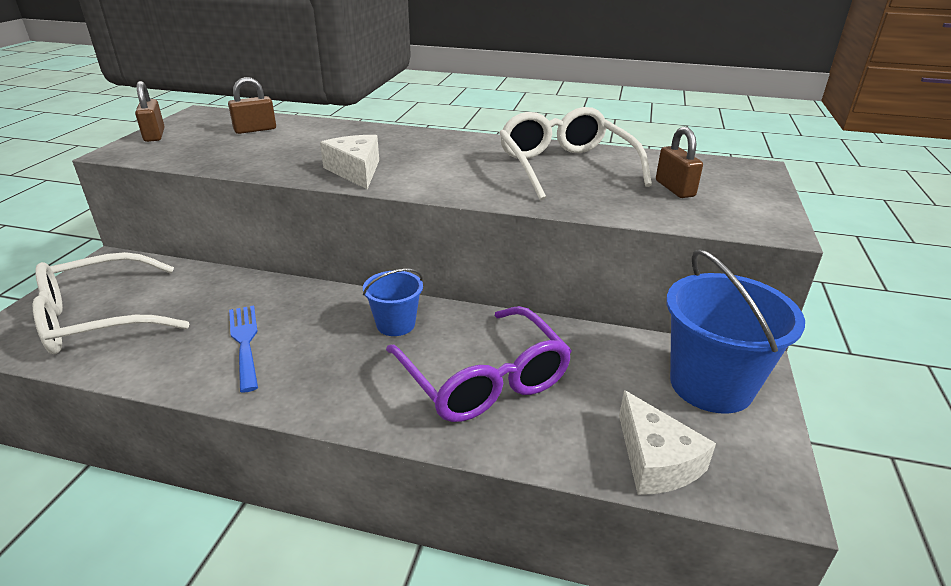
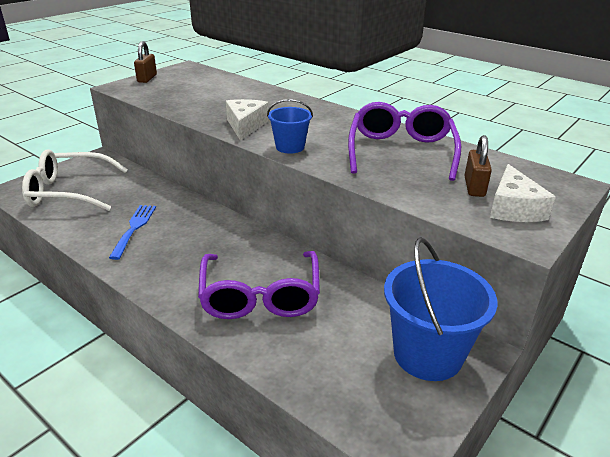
camera: 25 degrees right, 0 degrees up
(255, 130) = (210, 84): brown padlock -> none
(395, 324) = (233, 242): blue bucket -> blue bucket (290, 147)
(565, 167) = (401, 151): white glasses -> purple glasses
(655, 461) = (333, 391): white cheese -> white cheese (513, 208)

